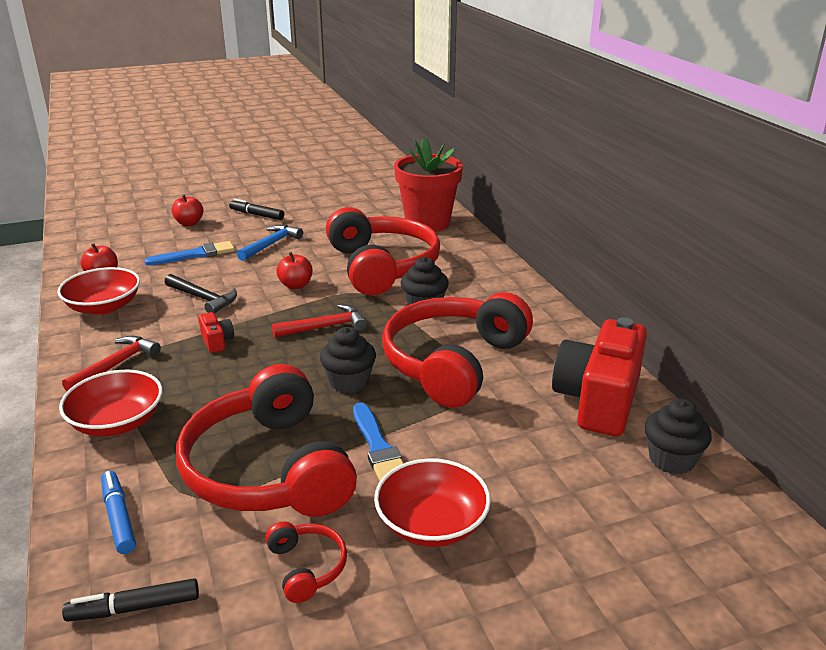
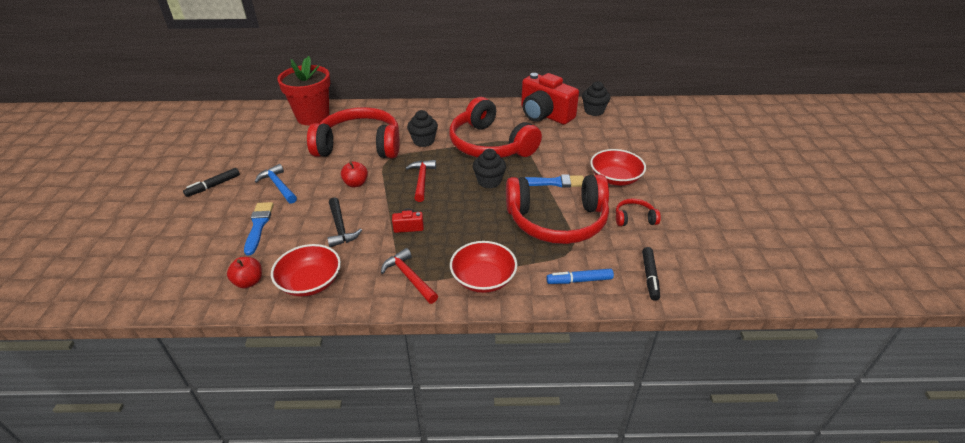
camera: 70 degrees left, 10 degrees up
(189, 223) = (189, 224): red apple -> none
(203, 298) = (340, 228): black hammer -> black hammer turned 105 degrees clockwise

